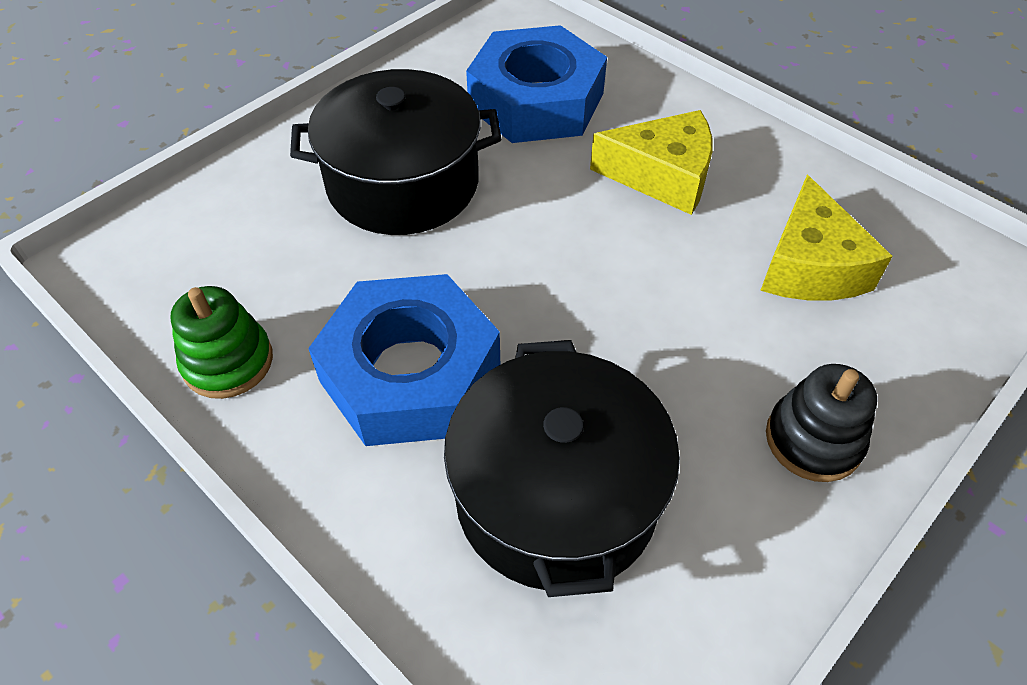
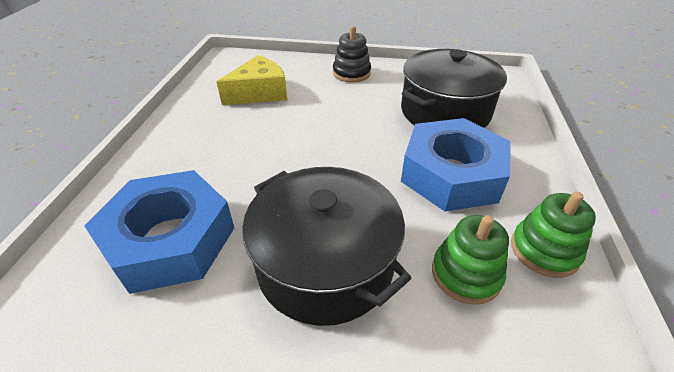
camera: 125 degrees left, 10 degrees down
(284, 273) = (466, 274): none -> green stacking toy
(662, 176) = (224, 150): yellow cheese -> none

